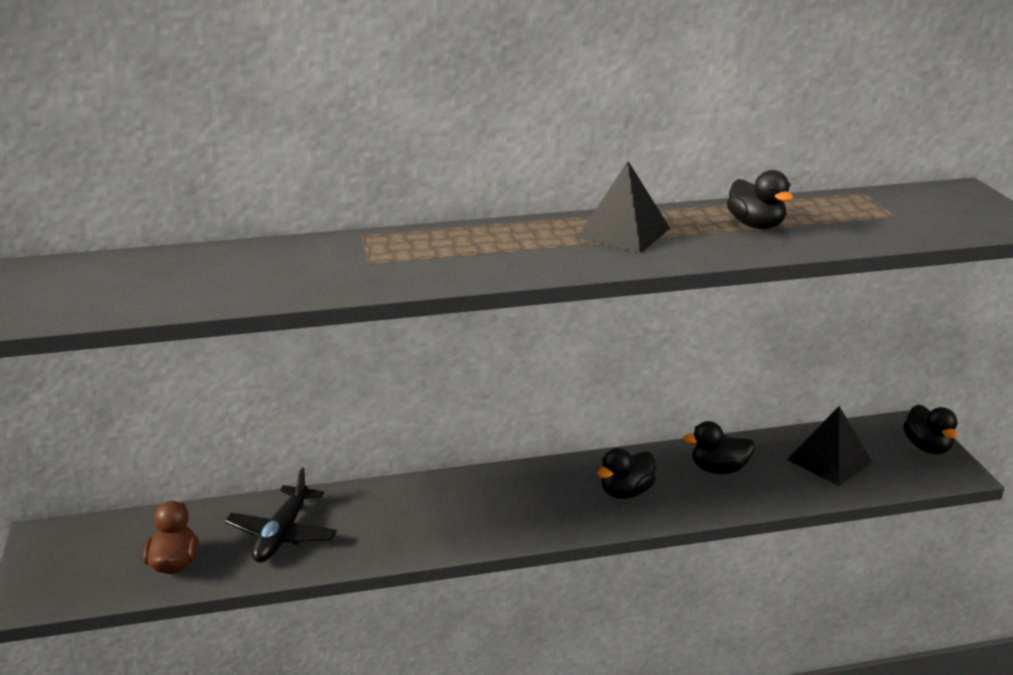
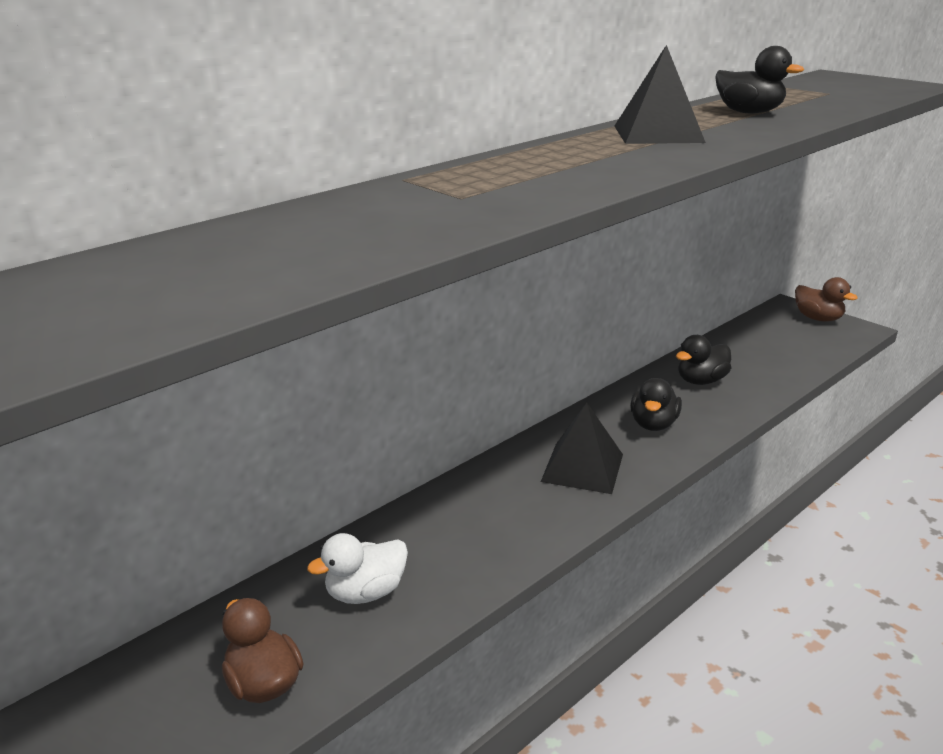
camera: 30 degrees left, 0 degrees up
(282, 534) = (366, 592): black plane -> white duck
(829, 460) = (769, 348): black pyramid -> black pyramid (582, 467)
(927, 447) = (818, 318): black duck -> brown duck

